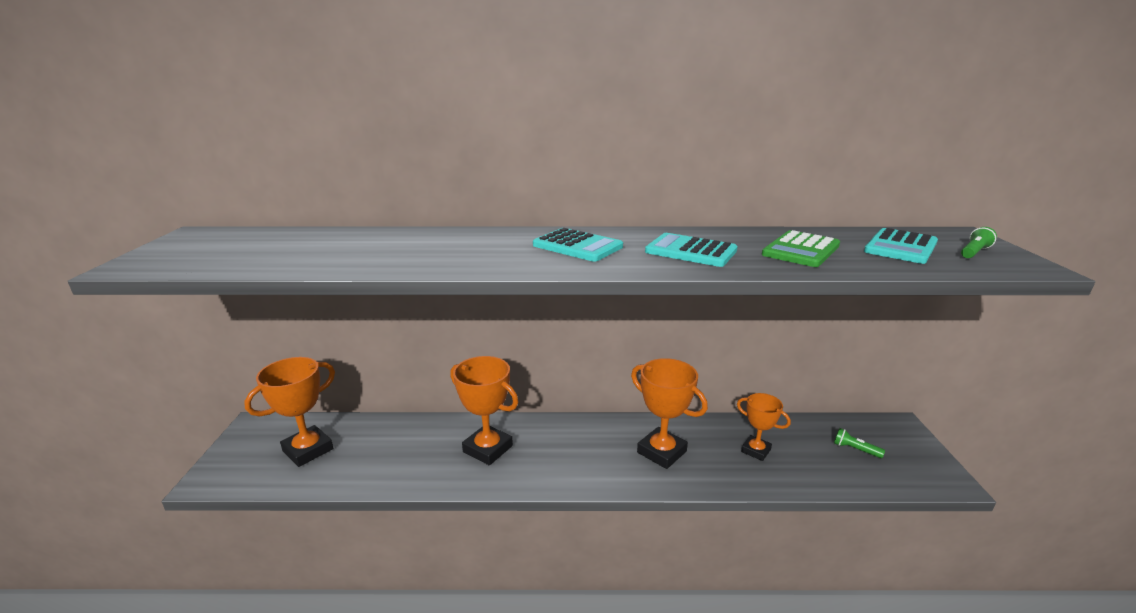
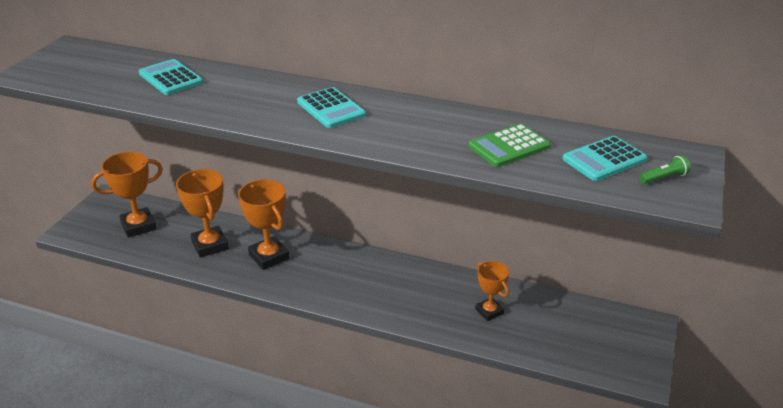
camera: 20 degrees right, 10 degrees up
(661, 452) = (406, 293): orange trophy -> orange trophy (210, 245)
(690, 251) = (414, 131): turquoise calculator -> turquoise calculator (170, 78)
(855, 449) = (582, 333): green flashlight -> none

